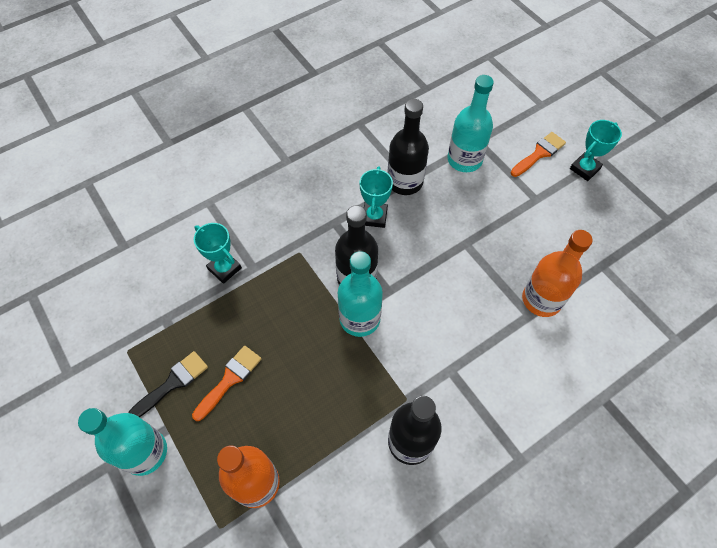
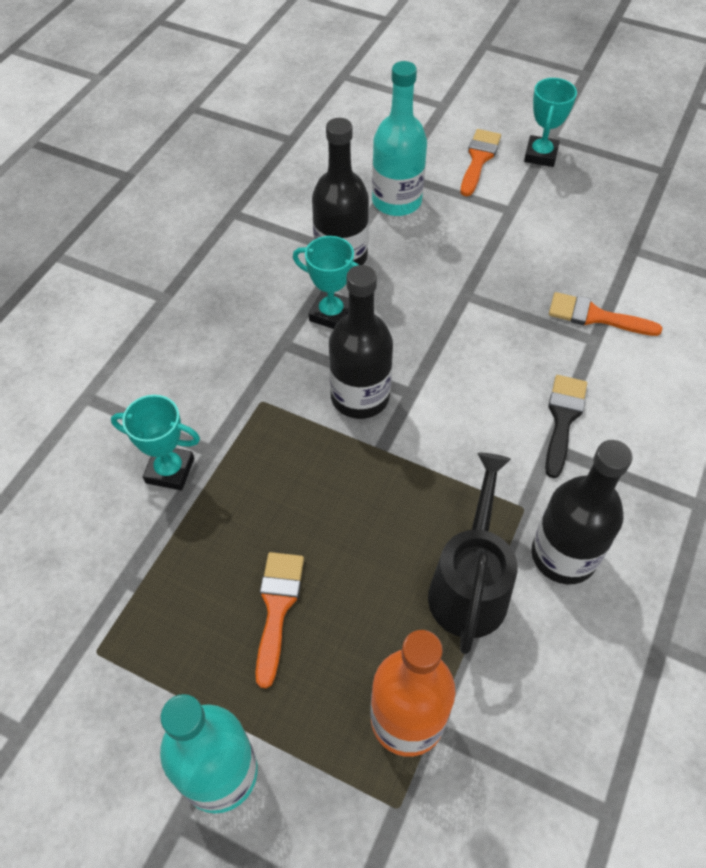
camera: 30 degrees left, 5 degrees down
(173, 383) = (197, 657): black brush -> black brush (563, 419)
(342, 428) = (470, 585): none -> black watering can
(359, 318) = (398, 443): turquoise bottle -> none
(374, 217) = (331, 314): turquoise trophy -> turquoise trophy turned 45 degrees counterclockwise
(541, 299) = (595, 316): orange bottle -> orange brush

